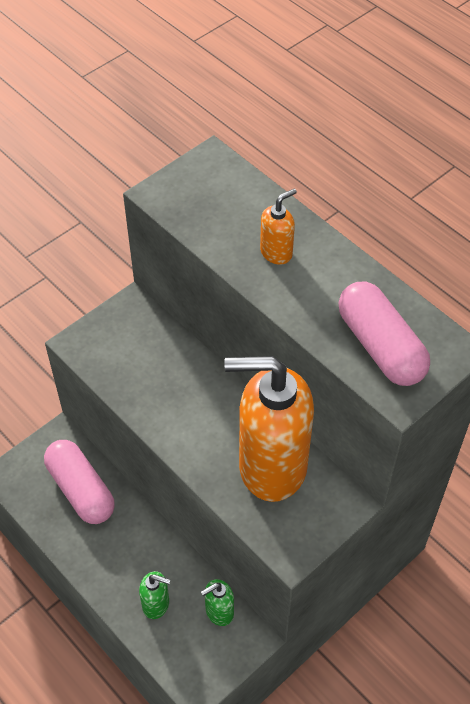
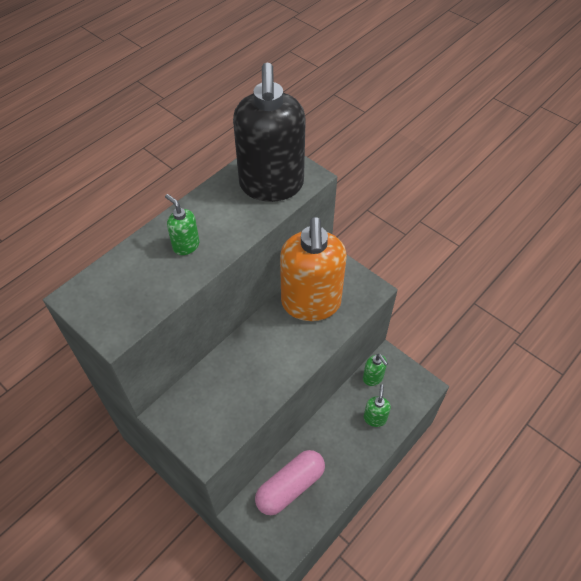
camera: 95 degrees left, 0 degrees up
(276, 252) = (186, 245): orange soap dispenser -> green soap dispenser
(380, 346) = (271, 185): pink capsule -> black soap dispenser

